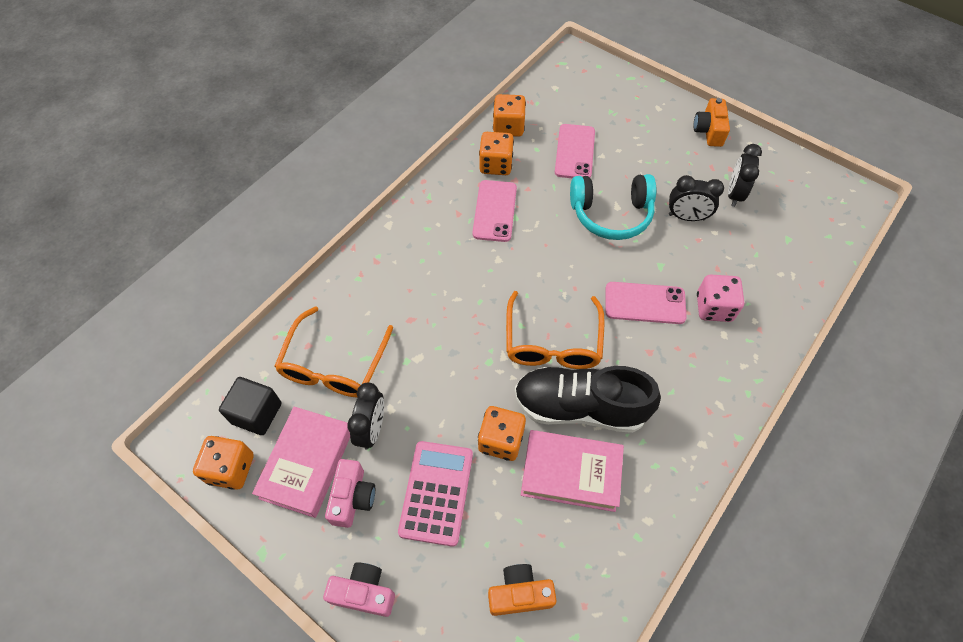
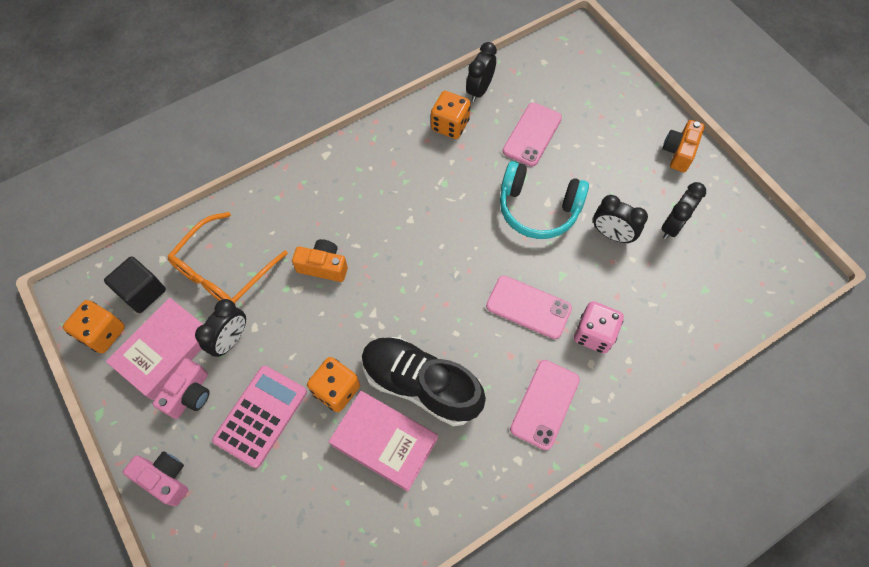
camera: 20 degrees right, 5 degrees up
(494, 211) = (428, 171): pink phone -> pink phone (545, 404)
(508, 127) = (479, 90): orange dice -> black clock
(519, 594) = (291, 530): orange camera -> orange camera (323, 266)
(552, 341) = (424, 315): orange glasses -> none

